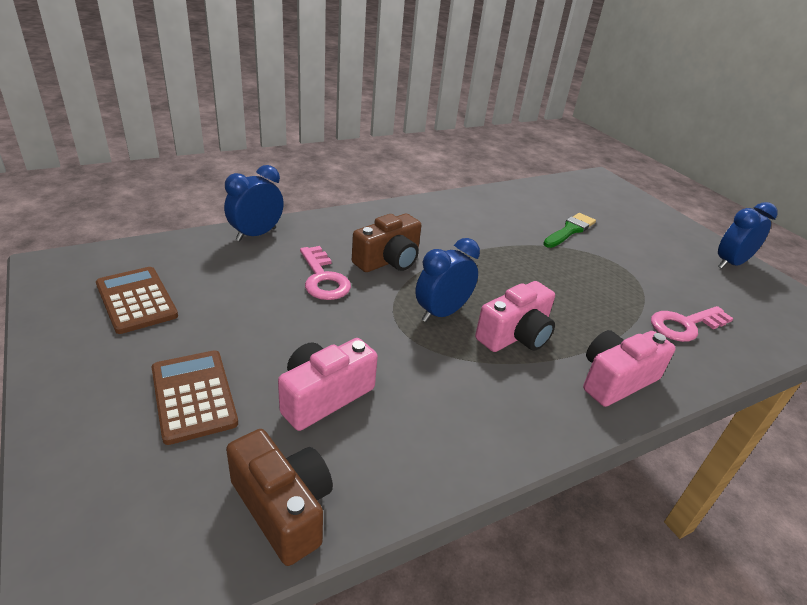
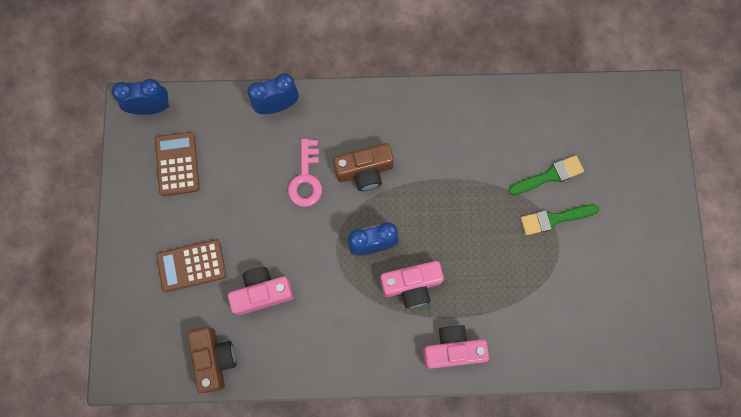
camera: 30 degrees right, 40 degrees up
(193, 396) = (191, 265): brown calculator -> brown calculator turned 105 degrees counterclockwise
(604, 254) = (554, 219): none -> green brush
(685, 325) = (551, 321): pink key -> none
(730, 263) = (667, 268): blue clock -> blue clock (151, 108)

